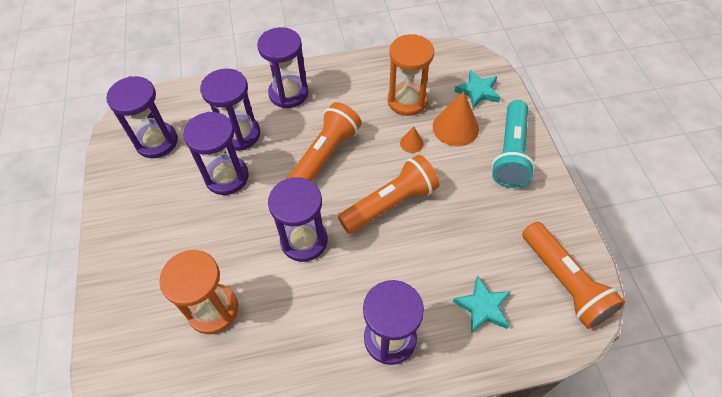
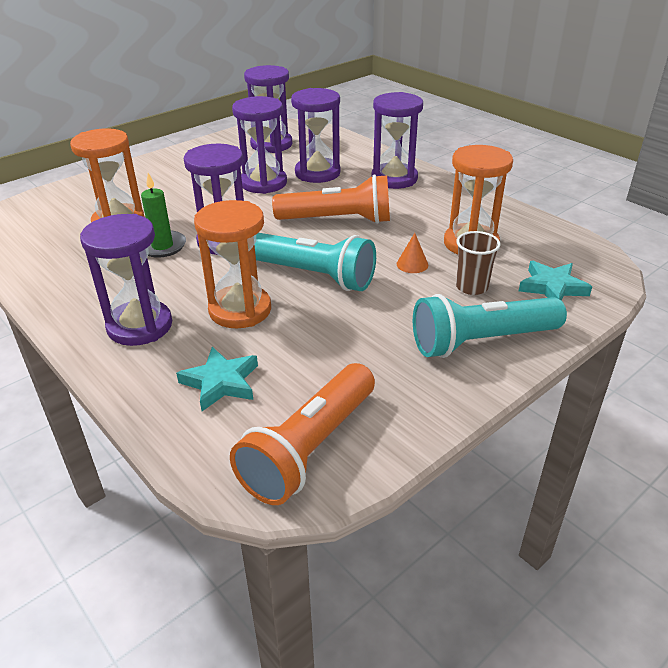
camera: 60 degrees right, 20 degrees down
(281, 287) = (162, 246): none -> green candle
(390, 203) = (313, 275): orange flashlight -> turquoise flashlight
(406, 265) = (240, 310): none -> orange hourglass
(455, 127) = (471, 287): orange cone -> brown cup

